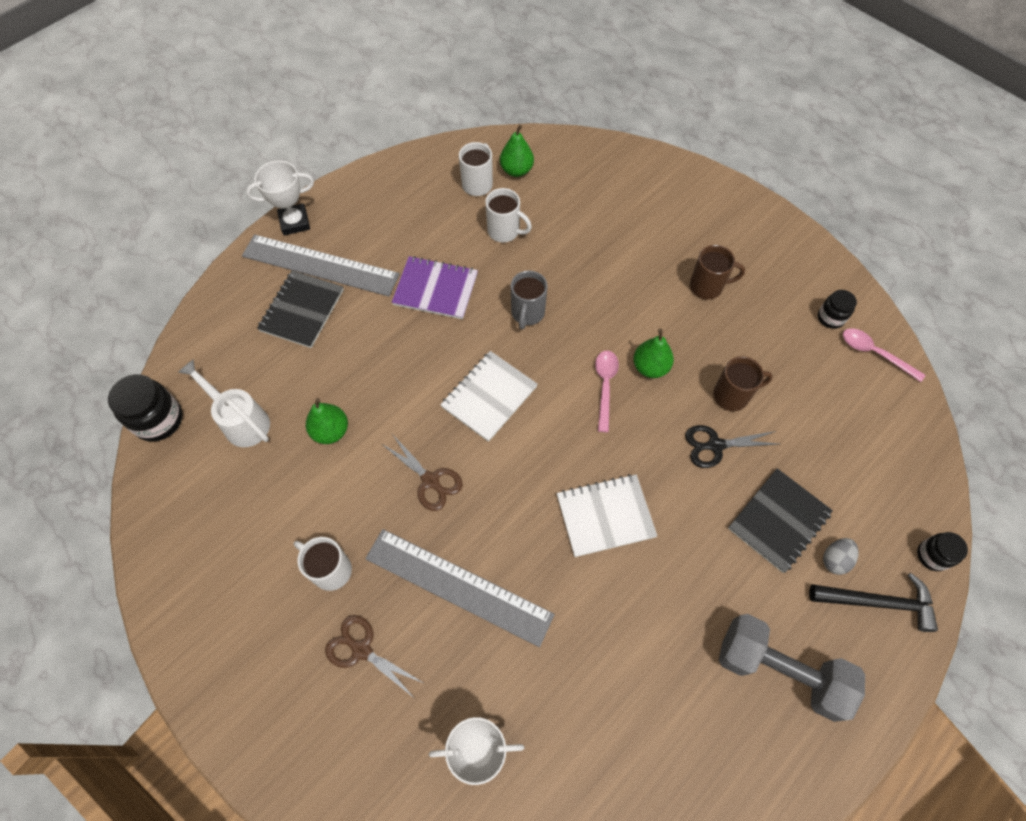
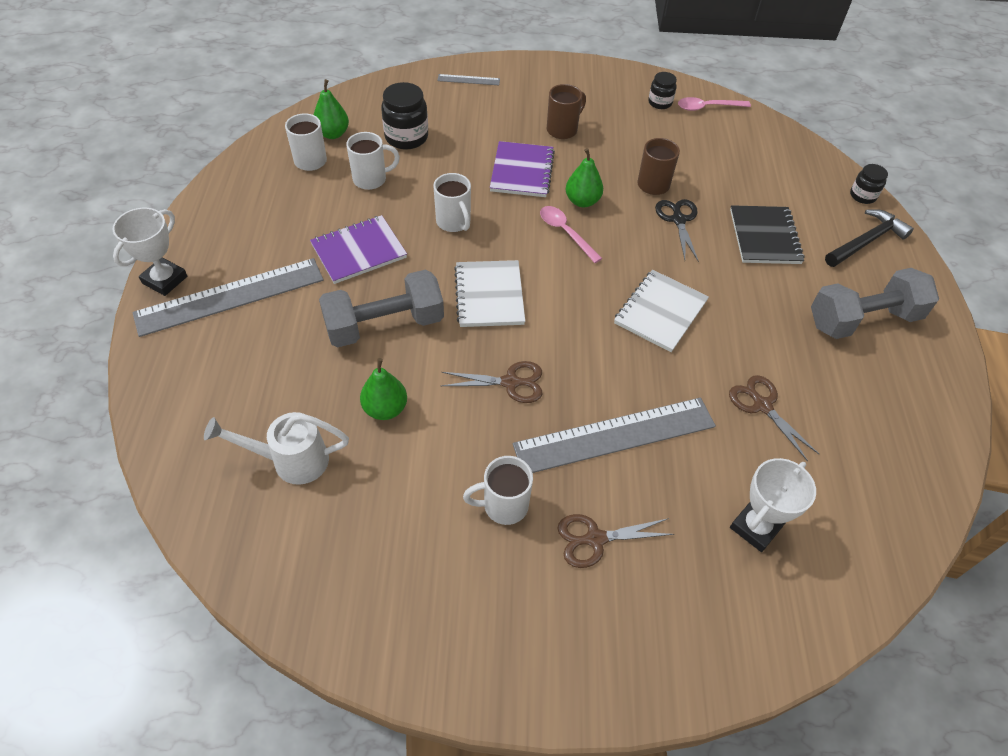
camera: 45 degrees left, 10 degrees down
(158, 420) = (201, 520): black jar -> black jar (406, 137)
(302, 310) = (252, 340): black notebook -> none
(393, 365) = (385, 325): none -> grey dumbbell
(527, 313) = (454, 222): grey mug -> white mug
(597, 664) = (762, 405): none -> brown scissors
(629, 303) = (522, 171): none -> purple notebook
(676, 184) = (468, 80): none -> grey ruler
(715, 445) = (678, 220): black scissors -> black scissors turned 135 degrees clockwise
(835, 559) = (819, 235): grey egg -> none

